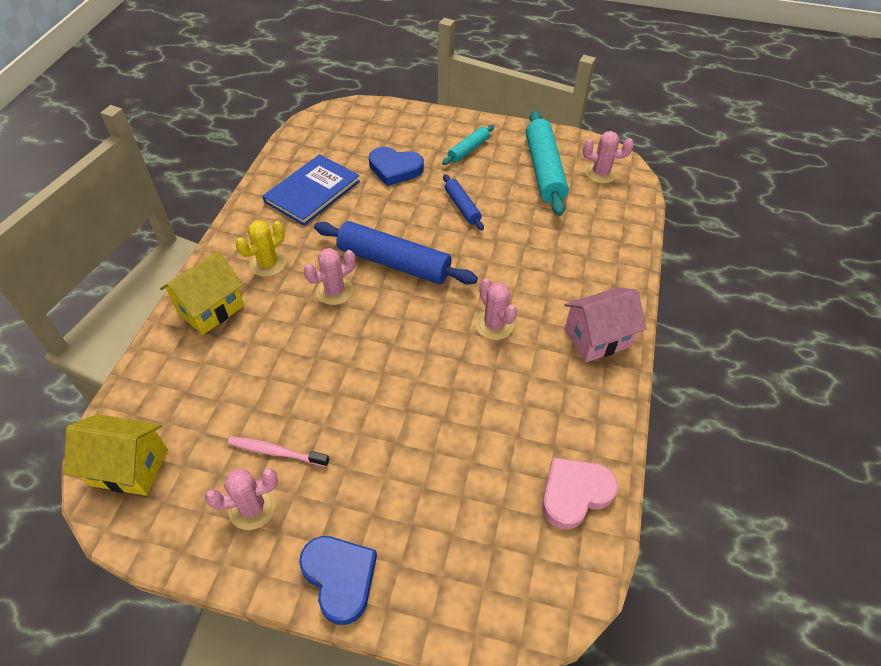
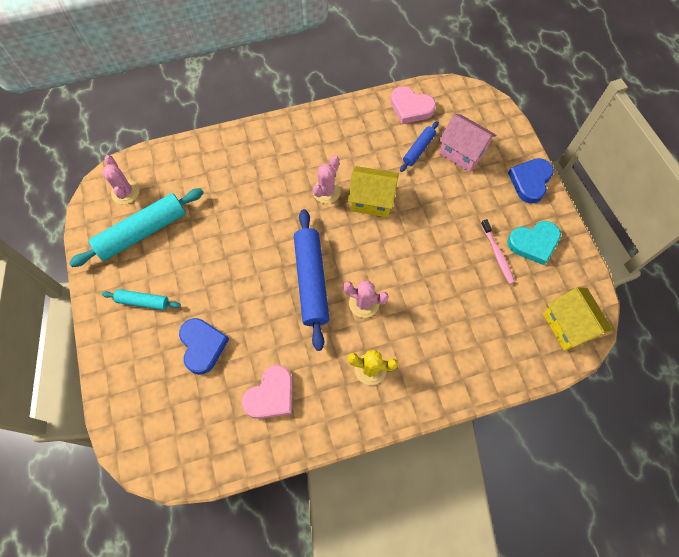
camera: 120 degrees left, 15 degrees up
(211, 309) = (436, 376): yellow house -> yellow house (372, 200)
(252, 508) = (533, 243): pink cactus -> turquoise heart
(312, 191) = (271, 395): blue book -> pink heart
(462, 207) = (222, 268): blue rolling pin -> blue rolling pin (418, 149)
(597, 338) = (300, 135): pink house -> pink house (462, 153)

